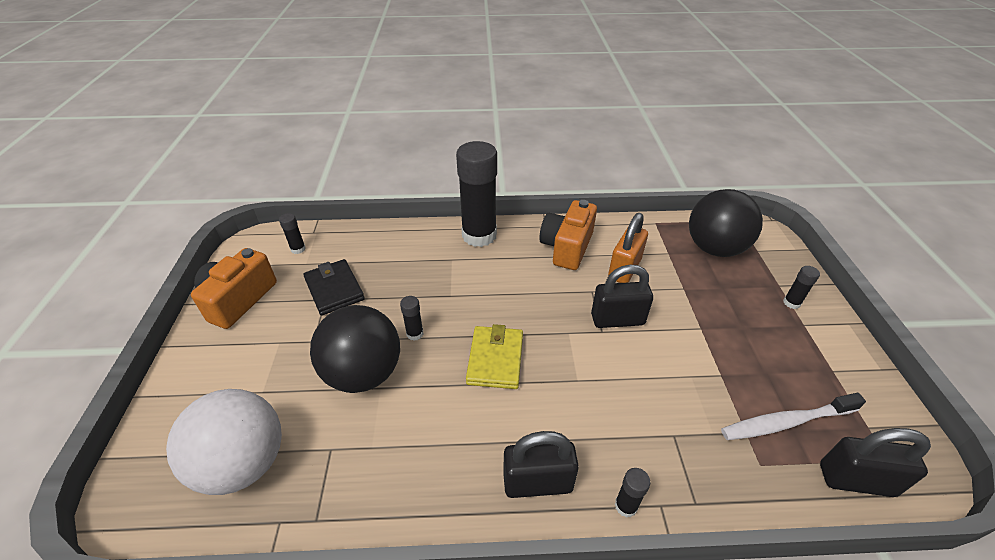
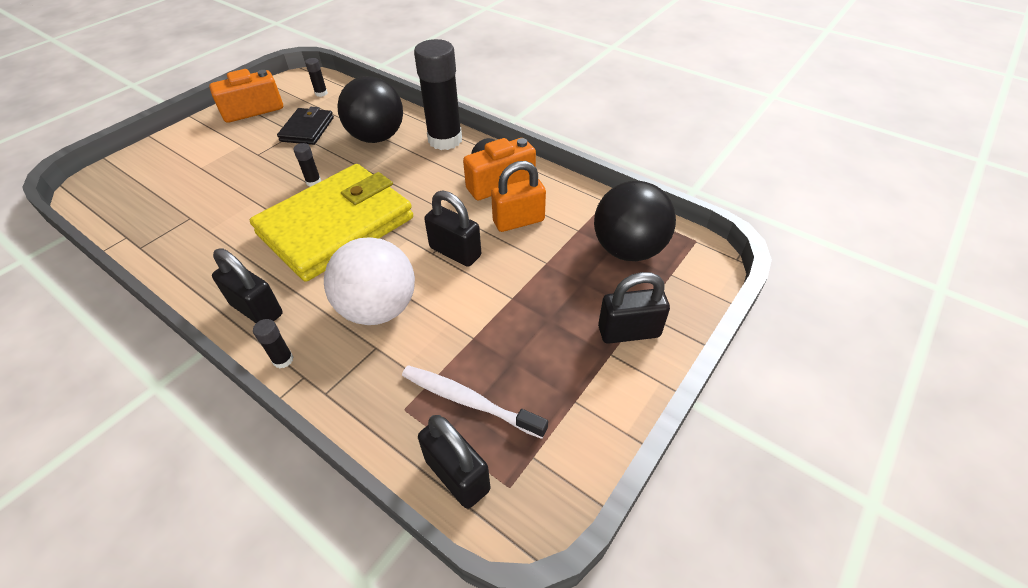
camera: 40 degrees right, 5 degrees up
(244, 463) = (147, 198): white ball -> white ball (378, 309)
(364, 373) = (256, 188): black ball -> black ball (377, 137)
(495, 359) = (336, 226): yellow wallet -> yellow wallet, size x2.10
(791, 303) = (628, 331): black glue stick -> black padlock

